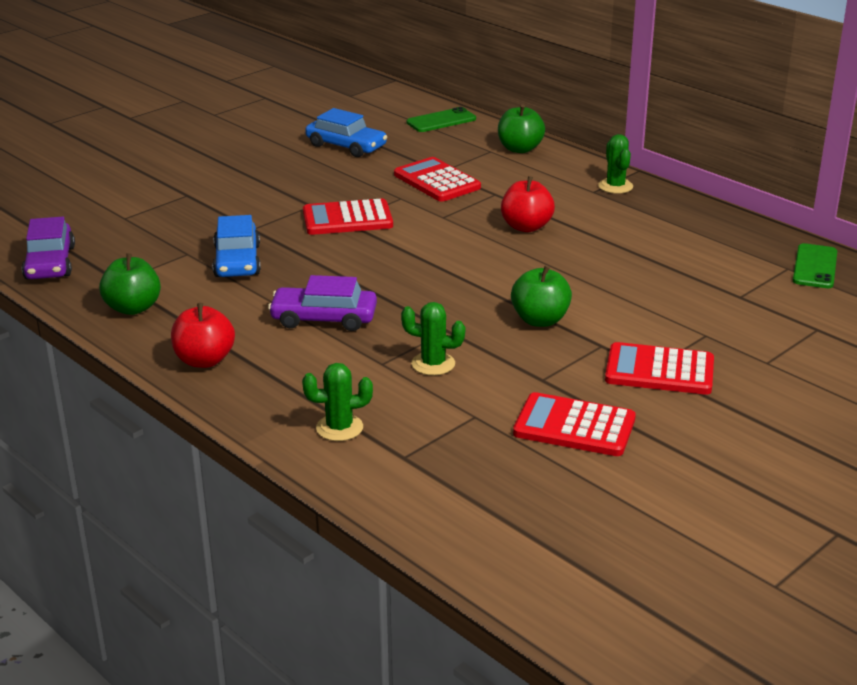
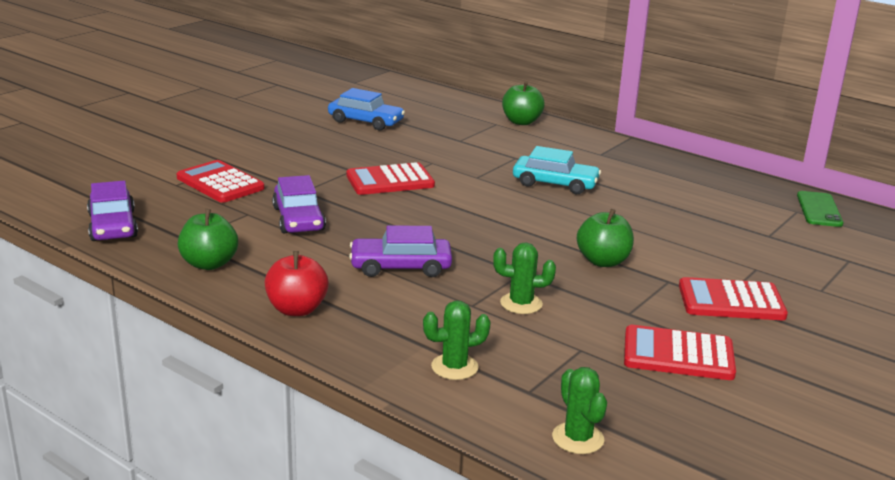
camera: 10 degrees left, 5 degrees down
(237, 261) = (298, 219): blue car -> purple car
(437, 181) = (459, 148): red calculator -> red calculator (220, 183)
(441, 121) = (443, 101): green phone -> none
(526, 227) = (555, 184): red apple -> turquoise car
(615, 186) = (617, 150): green cactus -> green cactus (578, 438)

